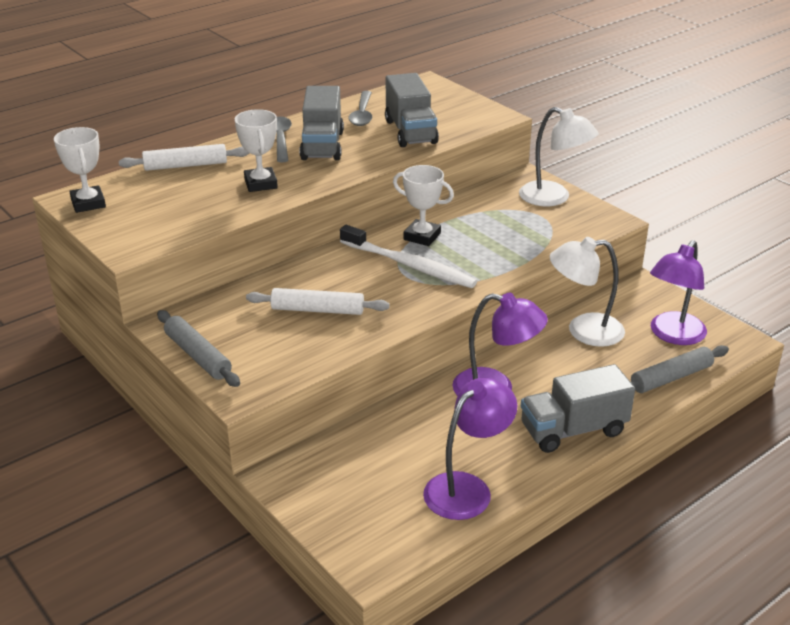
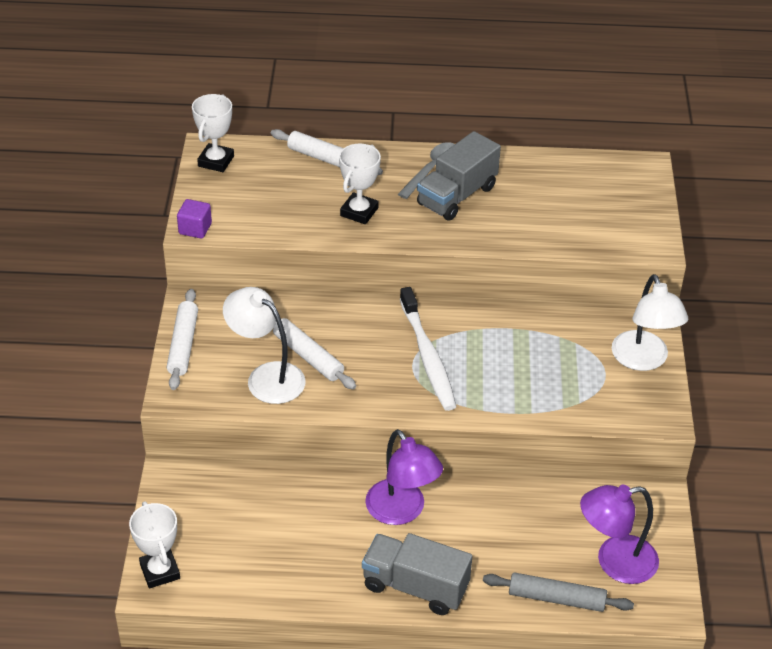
camera: 40 degrees right, 10 degrees up
(132, 251) = (195, 229): none -> purple cube
(198, 356) = (183, 345): grey rolling pin -> white rolling pin
(362, 114) = (535, 176): grey spoon -> none
(410, 132) = (551, 221): grey truck -> none
(422, 236) = (474, 333): white trophy -> white trophy (160, 571)
(467, 488) = (280, 576): purple lamp -> none
(583, 331) = (543, 506): white lamp -> white lamp (266, 377)

